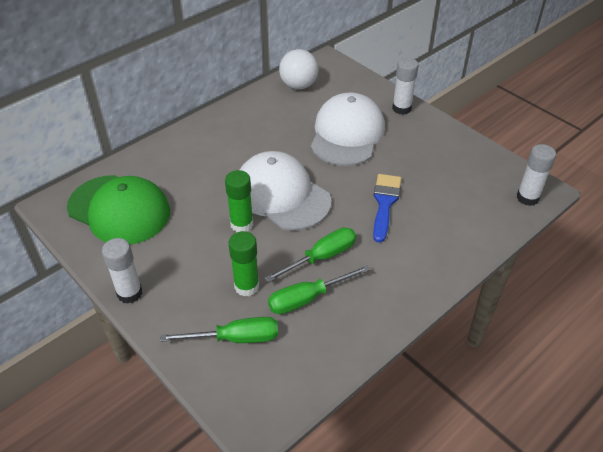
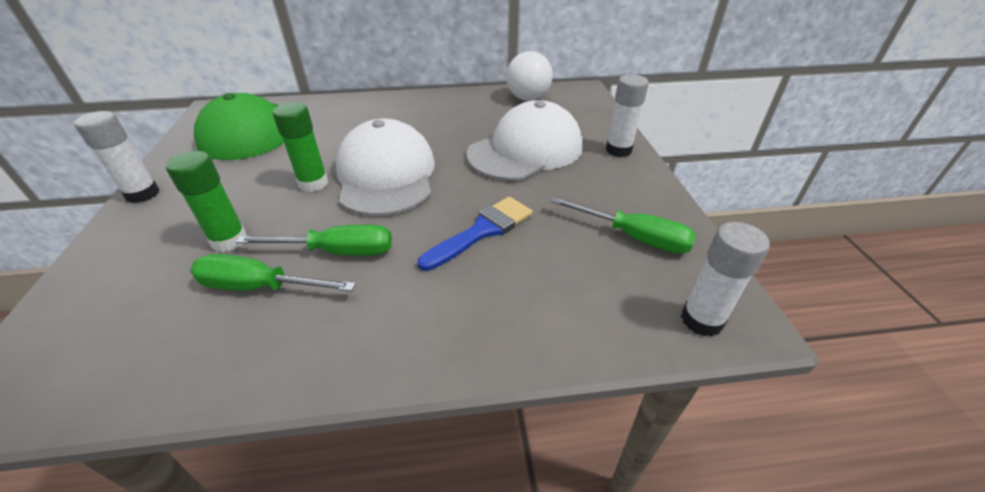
camera: 35 degrees right, 5 degrees down
(235, 338) = (138, 286): green screwdriver -> green screwdriver (633, 237)

